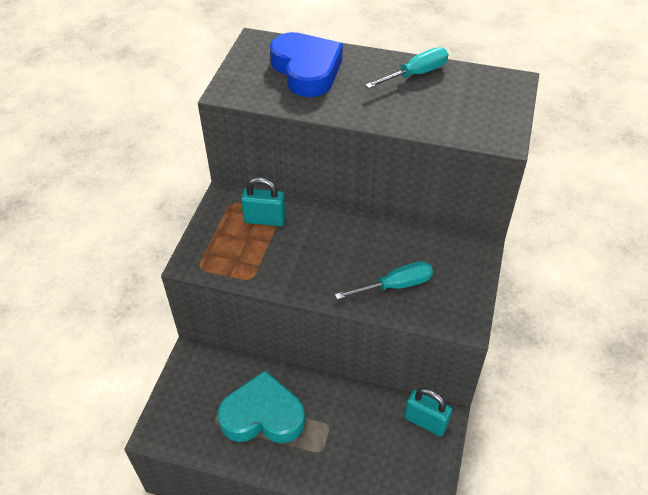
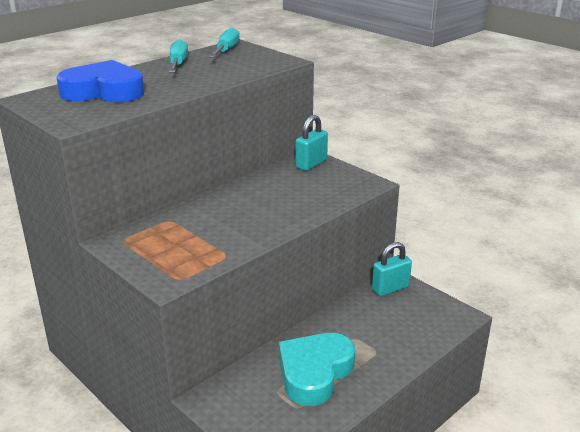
camera: 60 degrees left, 20 degrees down
(265, 219) = (167, 229): turquoise padlock -> turquoise padlock (311, 164)
(395, 285) = (309, 196): turquoise screwdriver -> turquoise screwdriver (226, 50)

